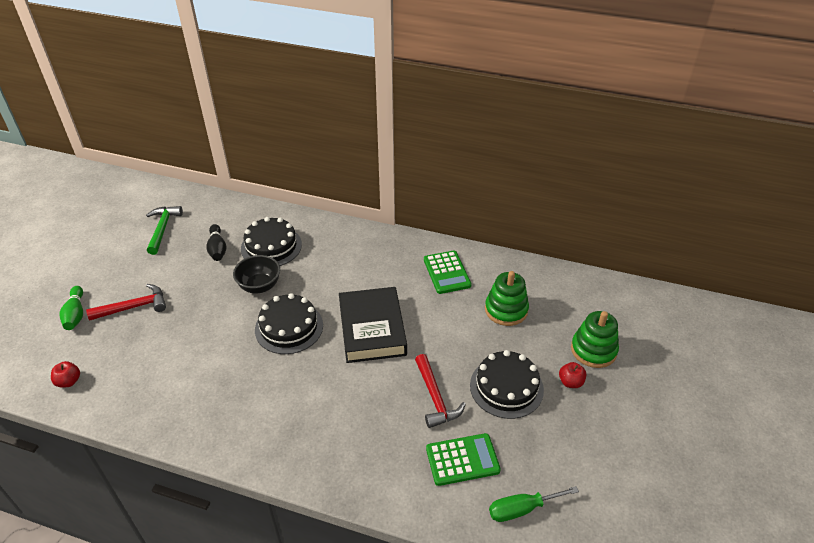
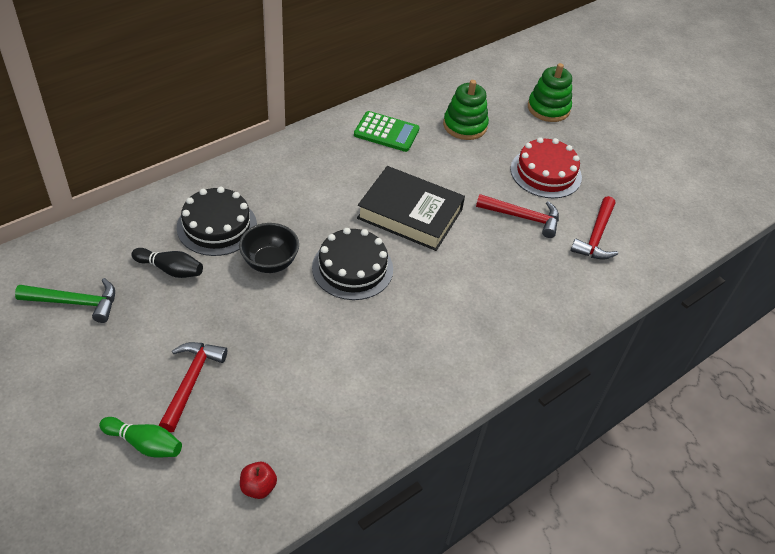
camera: 60 degrees left, 5 degrees up
(162, 229) = (75, 302): green hammer -> green hammer turned 150 degrees clockwise
(462, 460) = (596, 236): green calculator -> red hammer
(506, 387) = (545, 173): black cake -> red cake
(522, 509) = (661, 230): green screwdriver -> none
(570, 382) = (569, 138): red apple -> none

